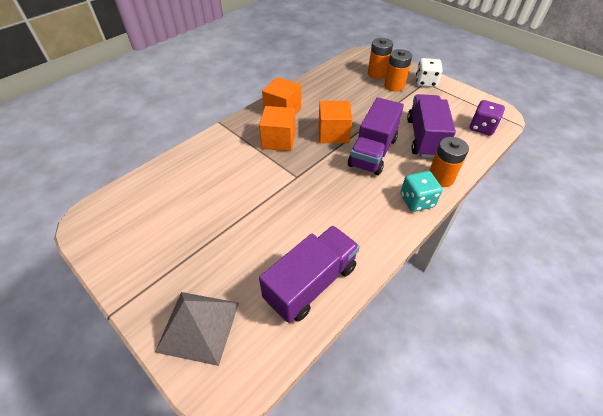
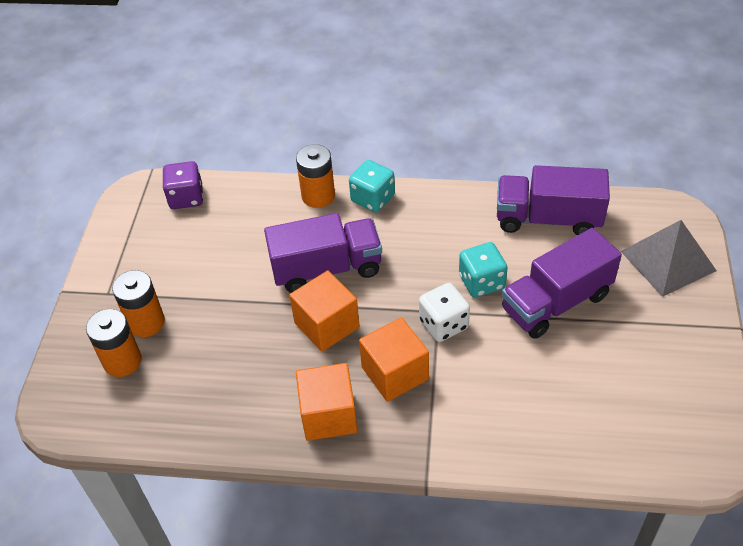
camera: 125 degrees left, 0 degrees up
(296, 207) = (481, 282): none -> turquoise dice
(424, 138) = (254, 237): purple truck -> purple truck (556, 302)
(425, 82) = (108, 292): white dice -> white dice (443, 324)

